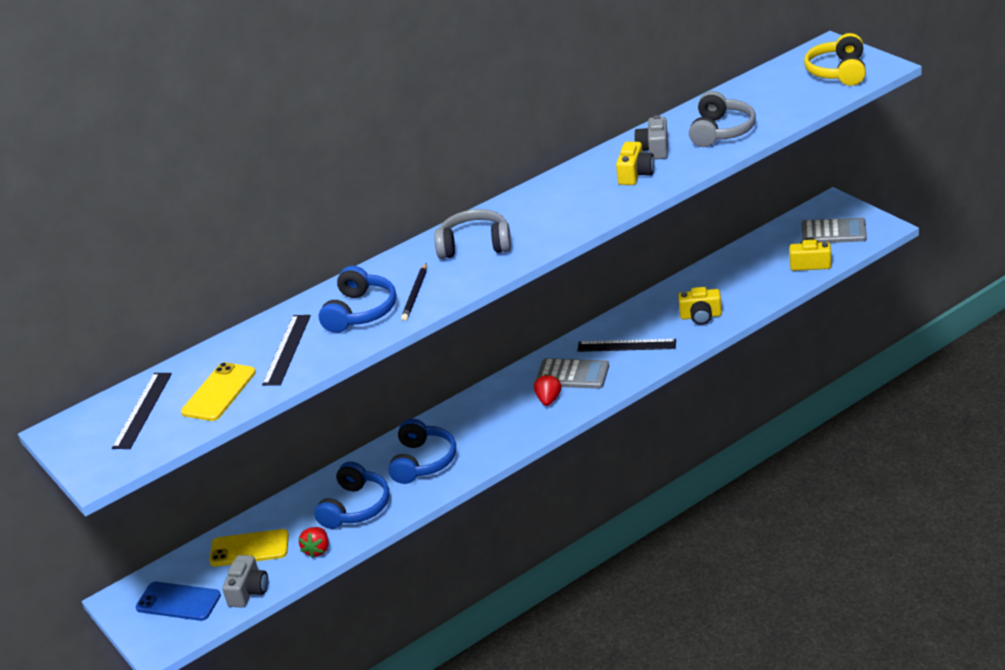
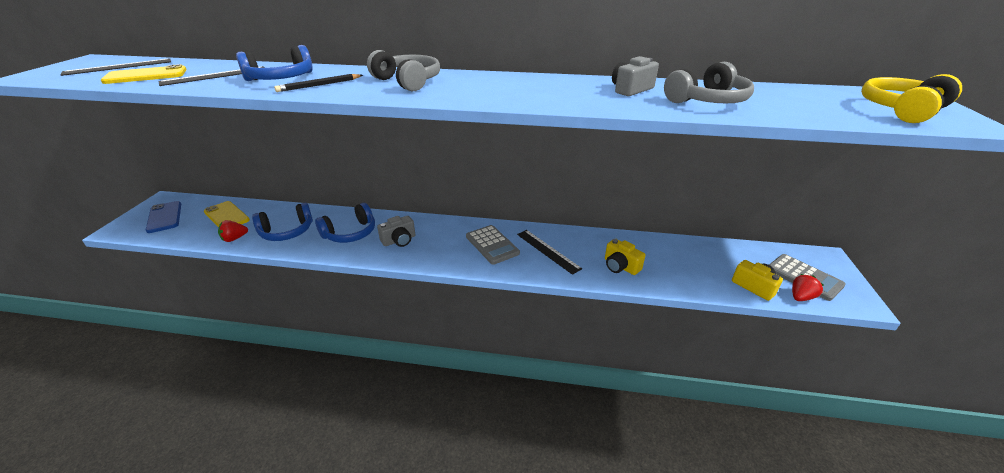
camera: 40 degrees right, 0 degrees up
(248, 591) = (181, 234): grey camera -> grey camera (399, 240)
(548, 399) = (456, 249): red strawberry -> red strawberry (801, 297)
(635, 174) = (586, 94): yellow camera -> none

